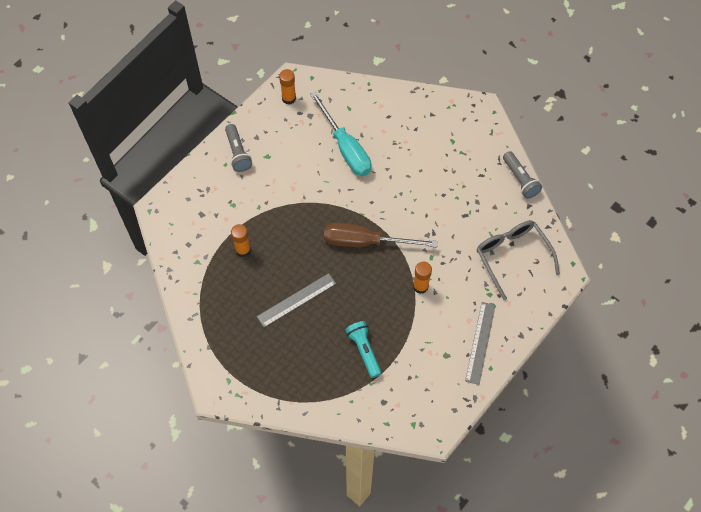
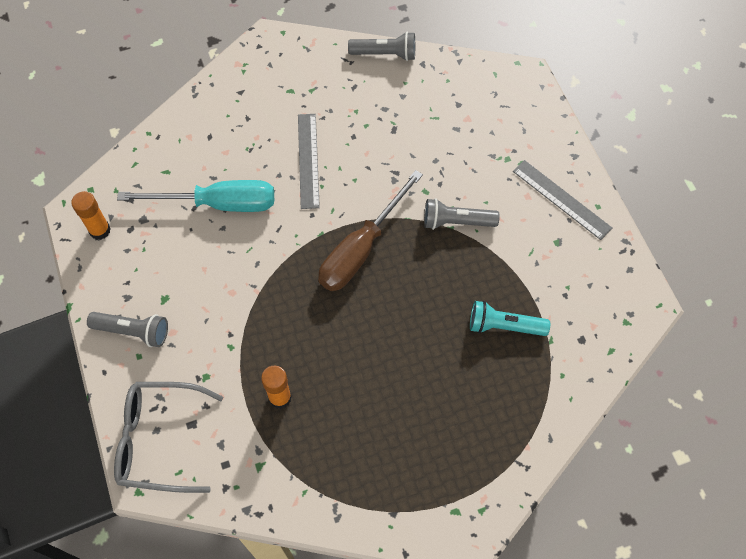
camera: 60 degrees left, 0 degrees up
(296, 300) = (391, 368): grey ruler -> grey ruler (308, 160)
(420, 286) = (456, 222): orange glue stick -> grey flashlight
(512, 256) = (475, 112): grey glasses -> grey glasses (159, 440)

